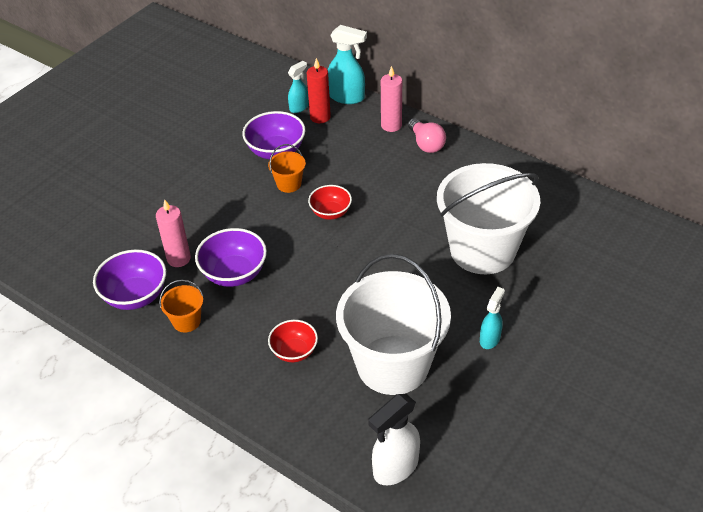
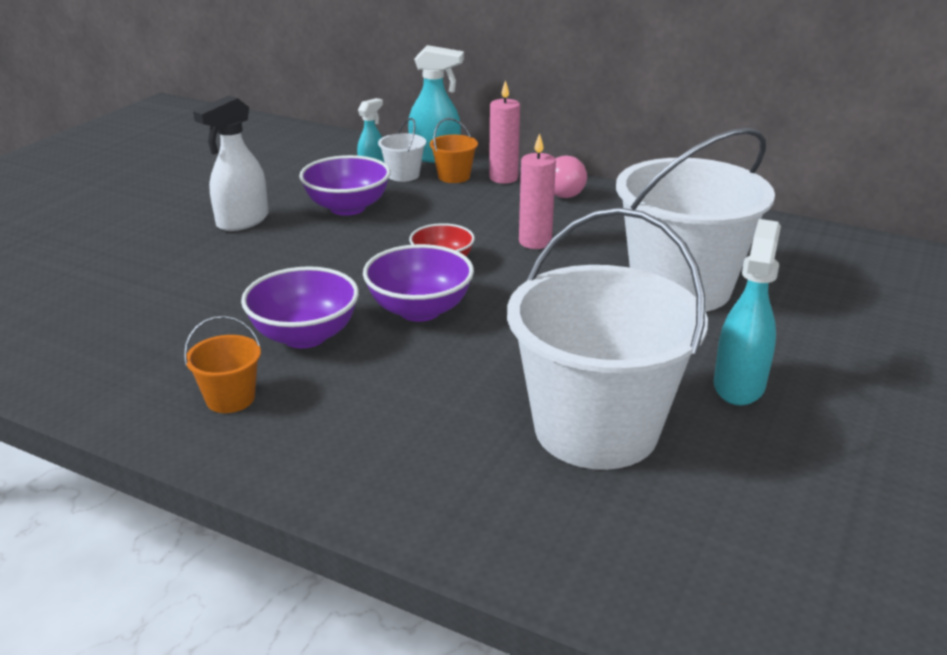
camera: 10 degrees left, 15 degrees down
(135, 296) = (139, 372): purple bowl -> purple bowl (419, 310)
(179, 259) = (211, 324): pink candle -> pink candle (535, 242)
(289, 184) = (373, 237): orange bucket -> orange bucket (454, 176)
(294, 351) = (423, 424): red bowl -> none
(320, 117) = (403, 175): red candle -> white bucket
(395, 467) = (653, 577): white spray bottle -> white spray bottle (242, 221)
(490, 339) = (739, 385): turquoise spray bottle -> turquoise spray bottle, size x1.63

